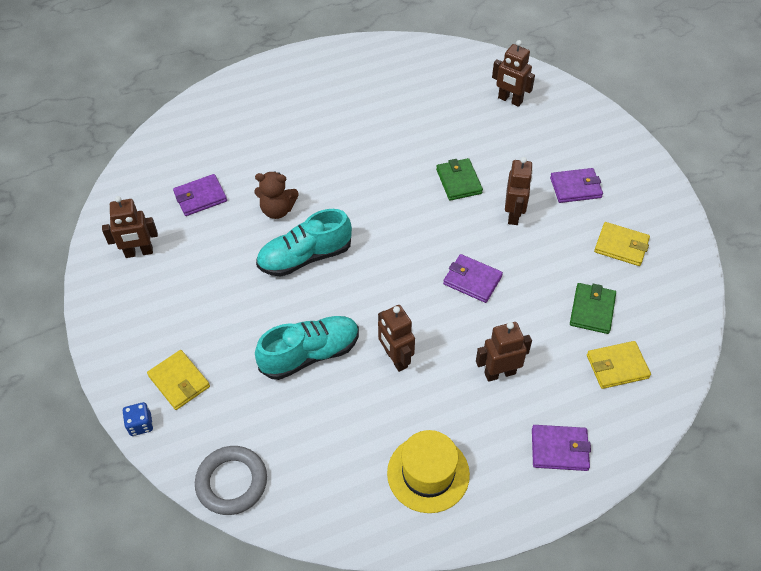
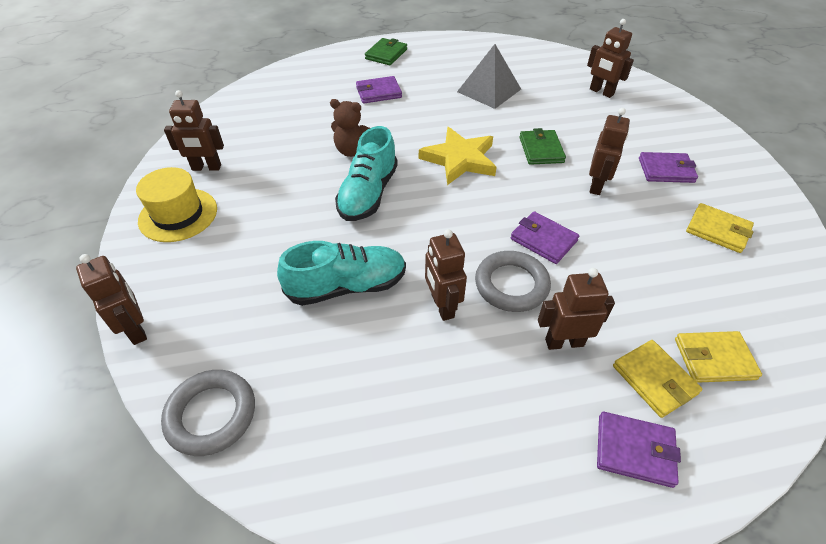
camera: 10 degrees right, 5 degrees down
(140, 424) = (136, 329): blue dice -> brown robot
(179, 381) = (196, 291): yellow wallet -> yellow wallet (654, 380)
(200, 197) = (282, 131): purple wallet -> purple wallet (378, 92)
(305, 257) = (368, 194): turquoise shoe -> turquoise shoe turned 60 degrees counterclockwise
(383, 205) = (460, 159): none -> yellow star
(397, 114) = (489, 90): none -> grey pyramid
(428, 473) = (455, 450): yellow hat -> yellow hat (178, 215)
(450, 329) = (511, 285): none -> grey ring
(592, 310) = (682, 290): green wallet -> green wallet (386, 54)

